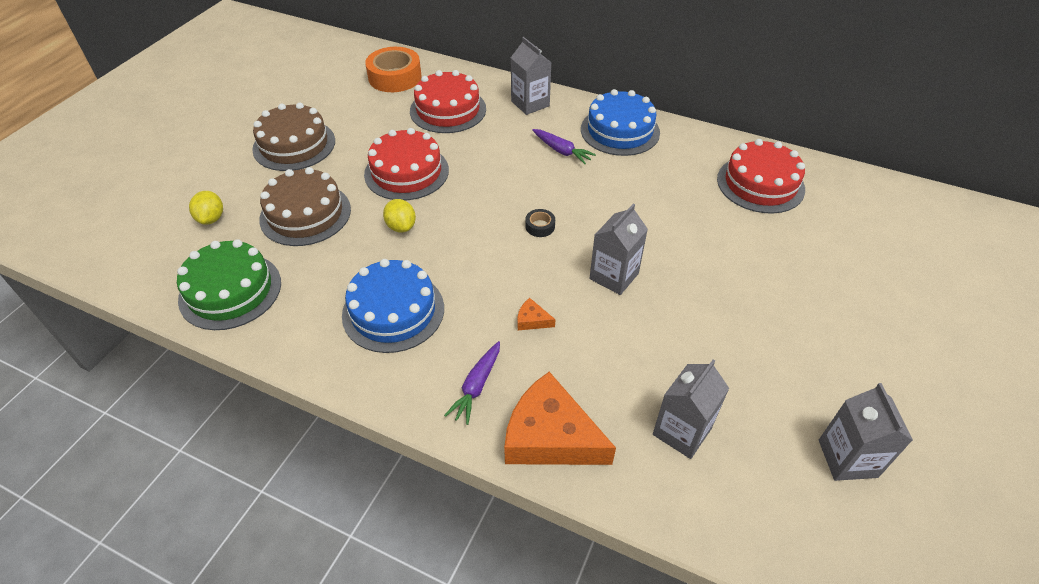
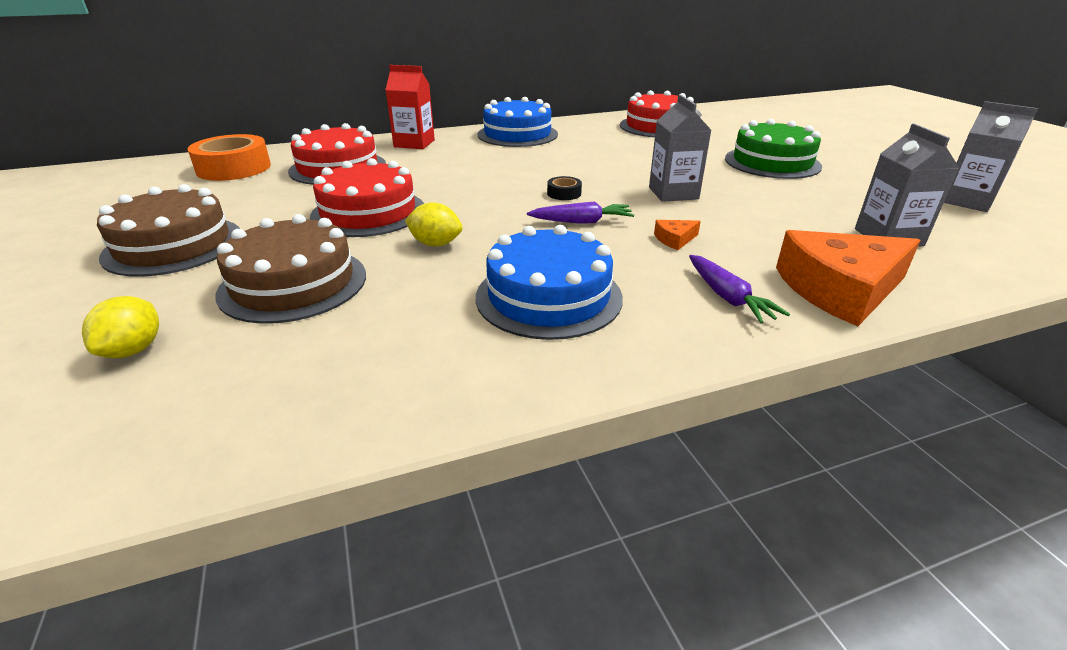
camera: 45 degrees left, 15 degrees down
(211, 218) = (134, 350): yellow lemon -> yellow lemon turned 60 degrees clockwise
(230, 291) = (297, 394): green cake -> green cake (772, 162)
(530, 103) = (414, 143): grey carton -> red carton
(561, 151) = (494, 155): purple carrot -> purple carrot (581, 222)

